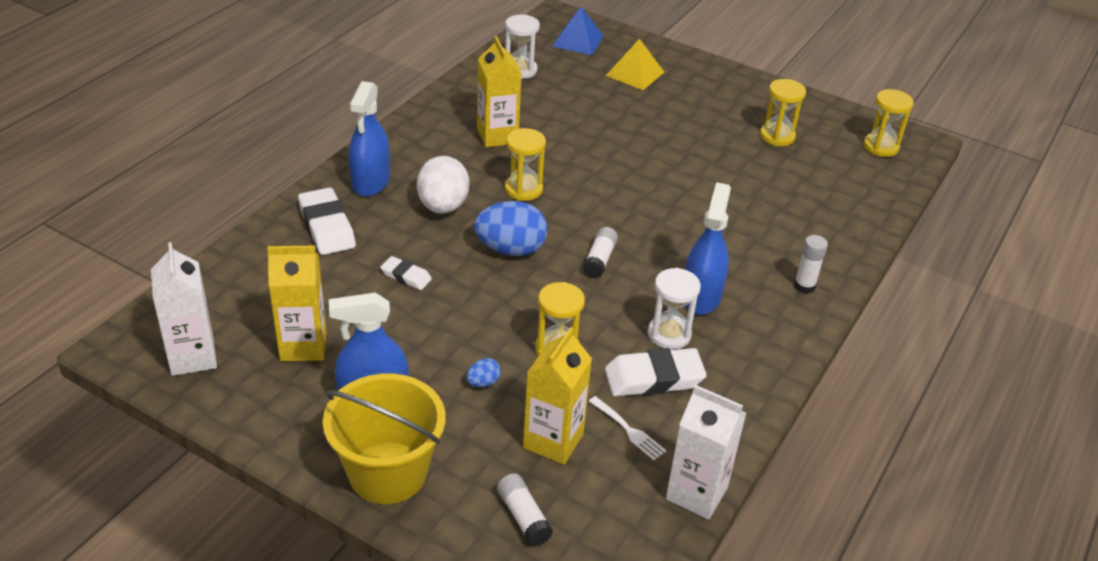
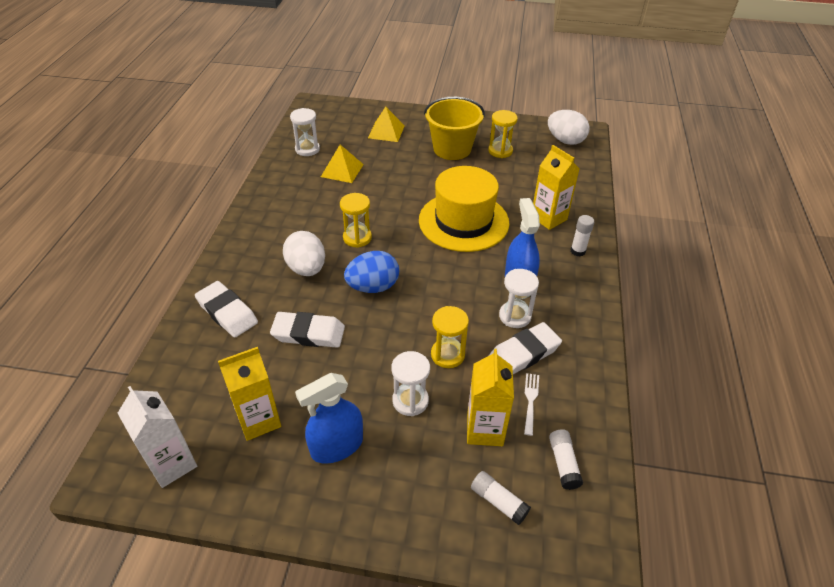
camera: 20 degrees left, 5 degrees up
(371, 182) = (243, 265): blue spray bottle -> none
(388, 473) = (380, 506): yellow bucket -> yellow bucket (452, 149)
(406, 276) = (308, 333): white eraser -> white eraser, size x1.79
(483, 382) = (410, 401): blue egg -> white hourglass
(497, 136) = (317, 202): yellow carton -> yellow carton (548, 218)
(550, 106) = (342, 170): none -> yellow pyramid
(578, 41) = (335, 118): blue pyramid -> none
(599, 260) = (438, 275): white glue stick -> white glue stick (563, 463)
(629, 430) = (530, 400): white fork -> white fork turned 105 degrees counterclockwise
(671, 208) = (463, 221): none -> yellow hat
(696, 493) = (601, 433): white carton -> none
(881, 147) = (565, 140): yellow hourglass -> white egg

